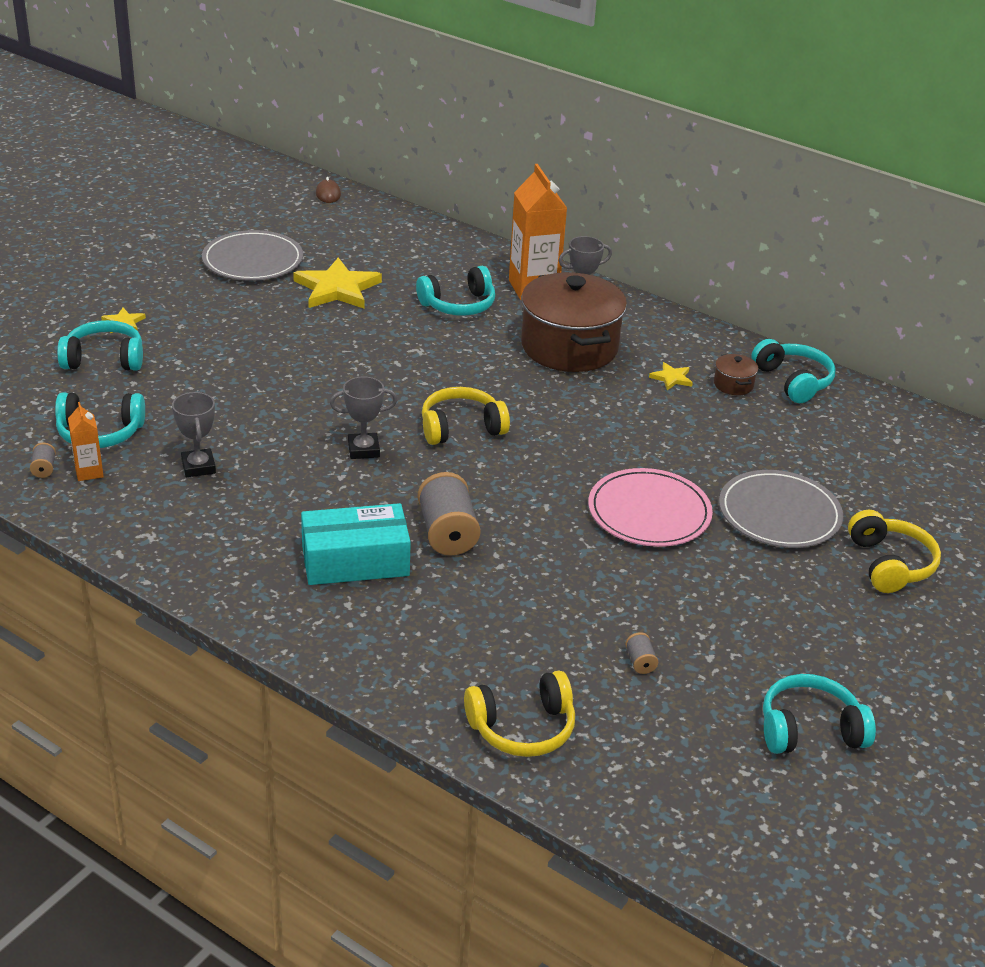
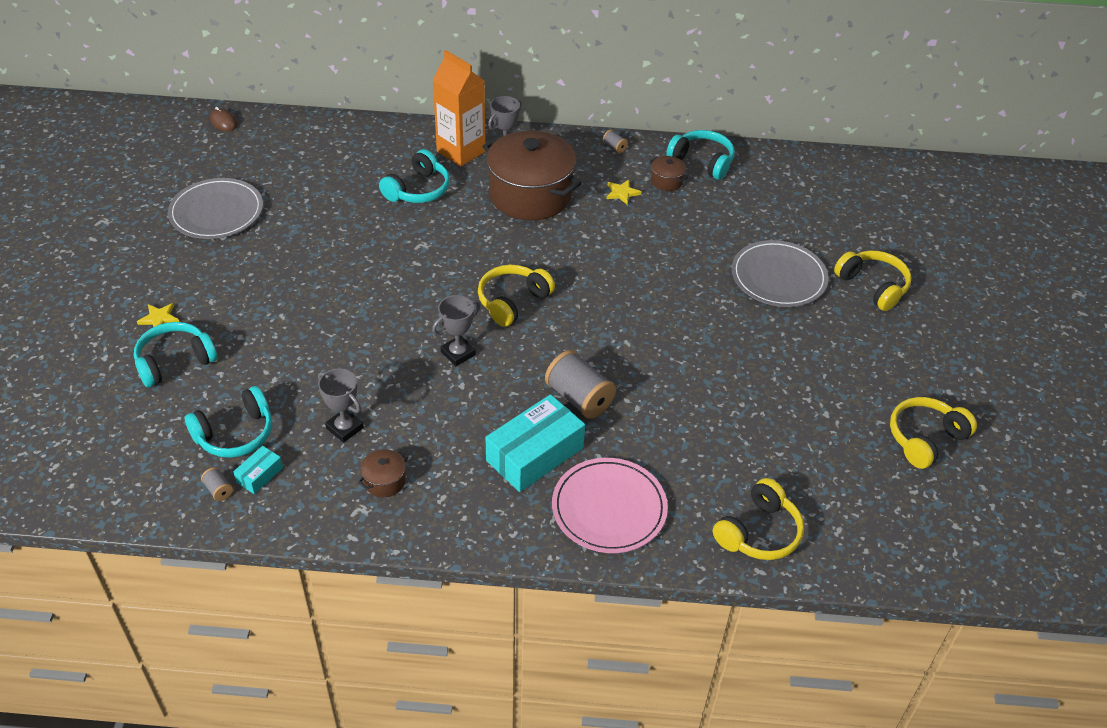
camera: 30 degrees left, 10 degrees up
(89, 472) = (259, 475): orange carton -> turquoise box
(192, 522) = (384, 481): none -> brown pot
(337, 288) = (310, 212): yellow star -> none
(640, 662) = (788, 440): grey spool -> grey spool (614, 147)
(649, 512) = (697, 315): pink plate -> pink plate (609, 508)
(809, 729) = (925, 438): turquoise headphones -> yellow headphones

